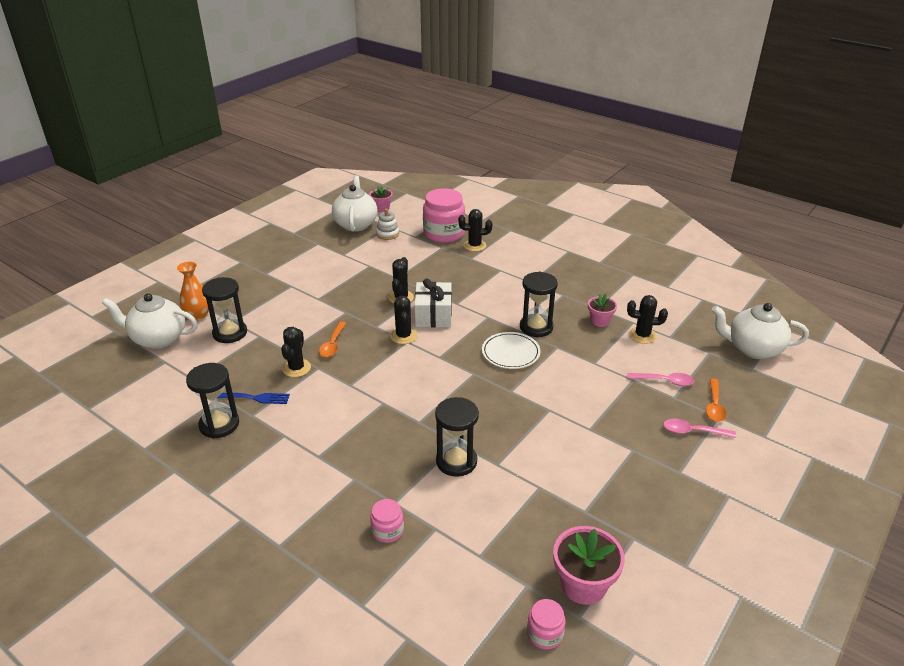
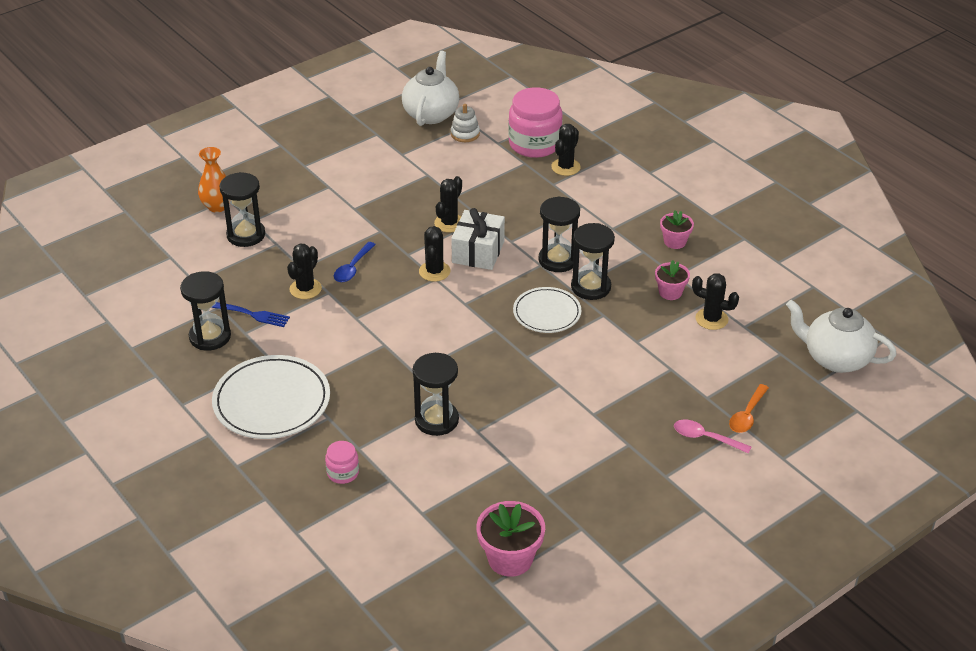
camera: 15 degrees right, 5 degrees up
(158, 339) = (169, 228): white teapot -> none
(295, 474) = (272, 401): none -> white plate
(333, 344) = (353, 268): orange spoon -> blue spoon
(381, 208) = (471, 95): pink flower pot -> pink flower pot (675, 242)
(474, 245) = (565, 167): black cactus -> black cactus turned 75 degrees counterclockwise
(500, 311) = (558, 260): none -> black hourglass
(544, 634) = (453, 591): pink jar -> none
(664, 381) = (706, 377): pink spoon -> none

